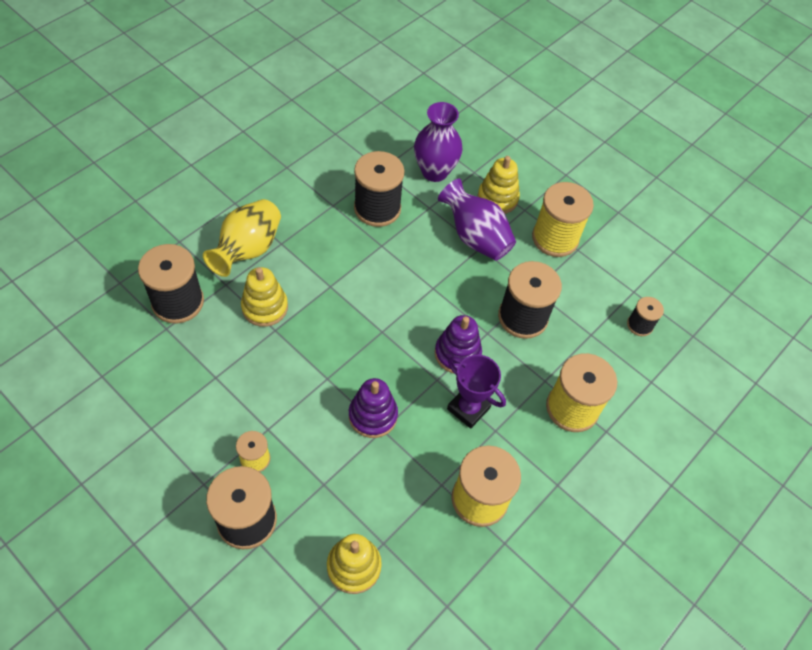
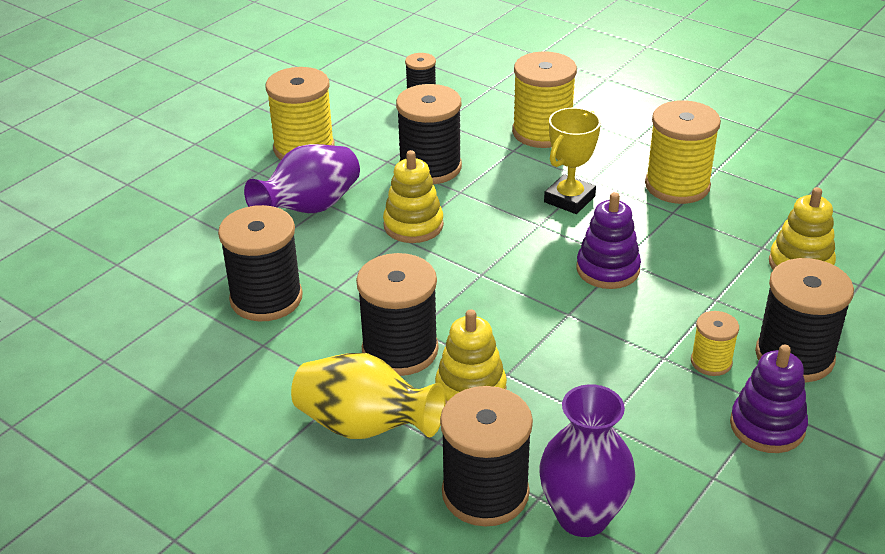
camera: 90 degrees left, 20 degrees down
(311, 274) = (400, 350): none -> black spool
(434, 171) = (191, 250): purple vase -> purple vase (582, 516)
(457, 353) = (497, 211): purple stacking toy -> purple stacking toy (767, 426)
(468, 408) = (569, 199): purple trophy -> yellow trophy
(497, 198) = (240, 194): yellow stacking toy -> yellow stacking toy (413, 225)

